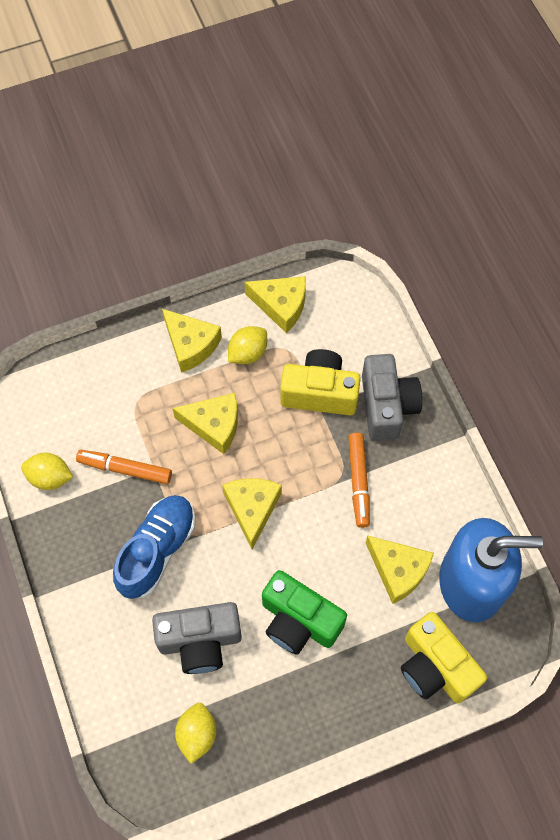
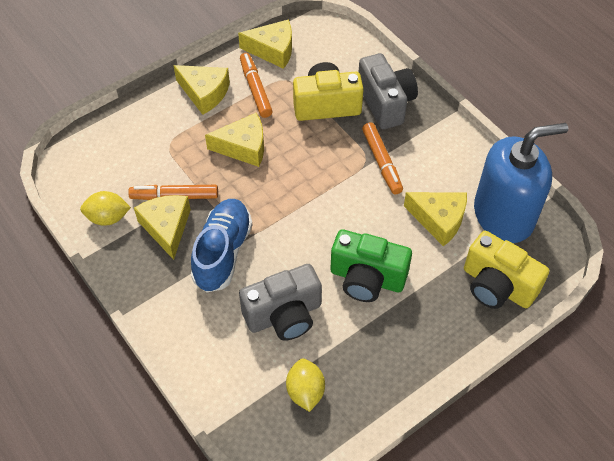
camera: 15 degrees left, 10 degrees down
(248, 353) = (255, 89): yellow lemon -> orange marker
(252, 509) = (297, 202): yellow cheese -> yellow cheese (166, 227)

